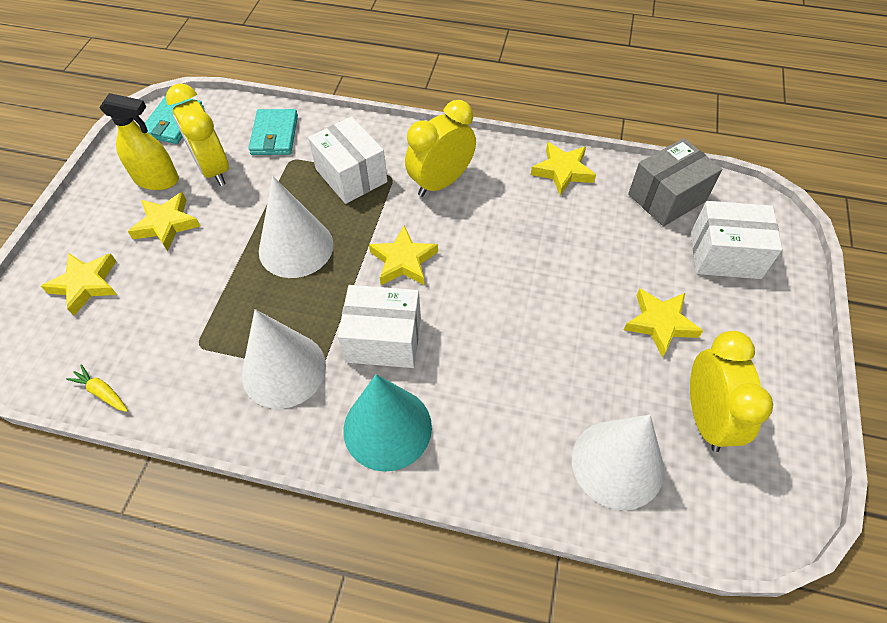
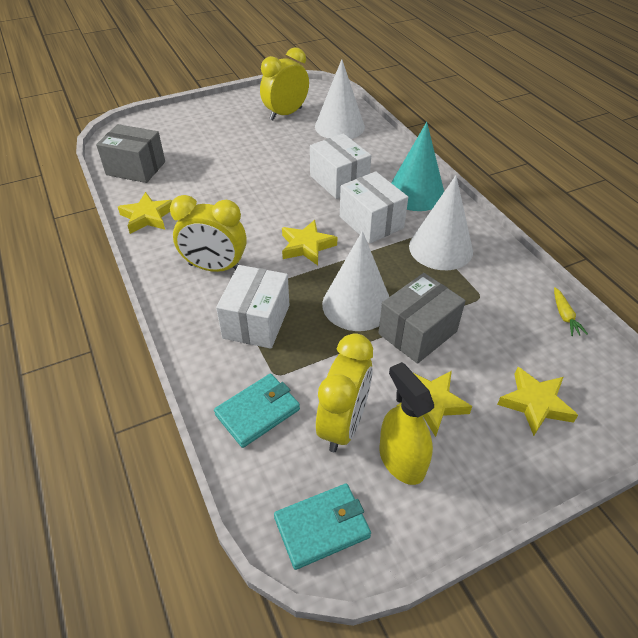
camera: 130 degrees left, 10 degrees down
(223, 265) = (417, 332): none -> grey box
(660, 323) = (243, 140): yellow star -> none
(725, 255) = (168, 137): white box -> white box (339, 181)

